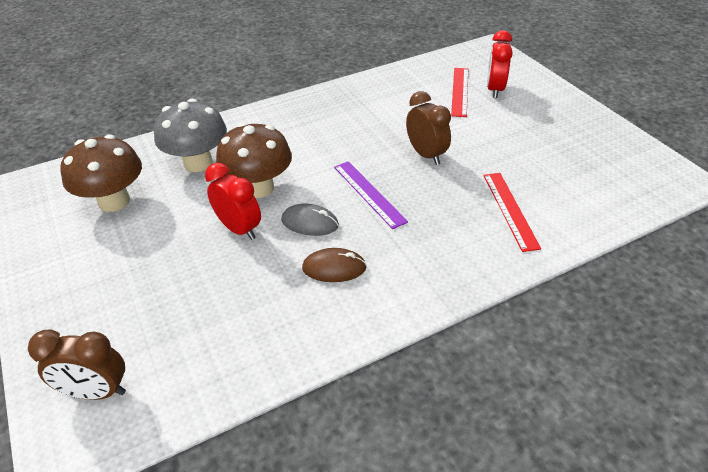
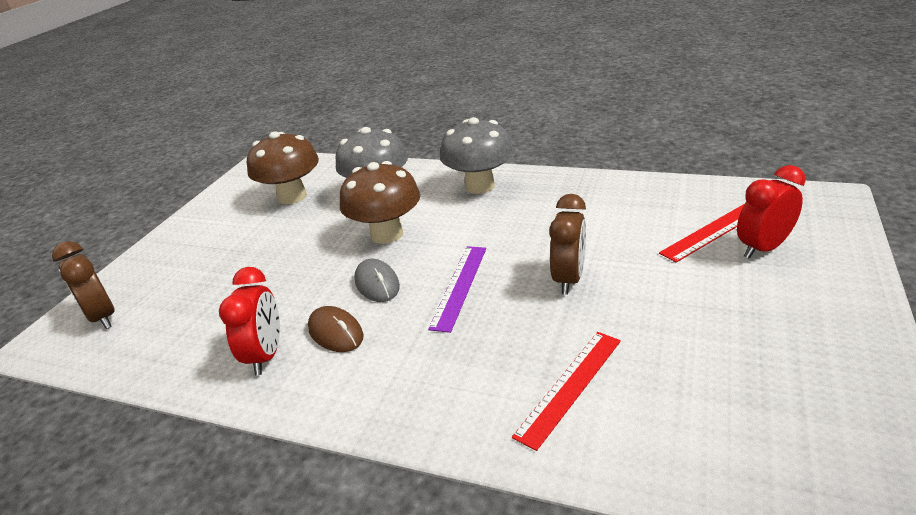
camera: 50 degrees right, 10 degrees down
(239, 229) = (326, 259): red clock -> red clock (266, 355)
(275, 122) = (479, 186): none -> grey mushroom

